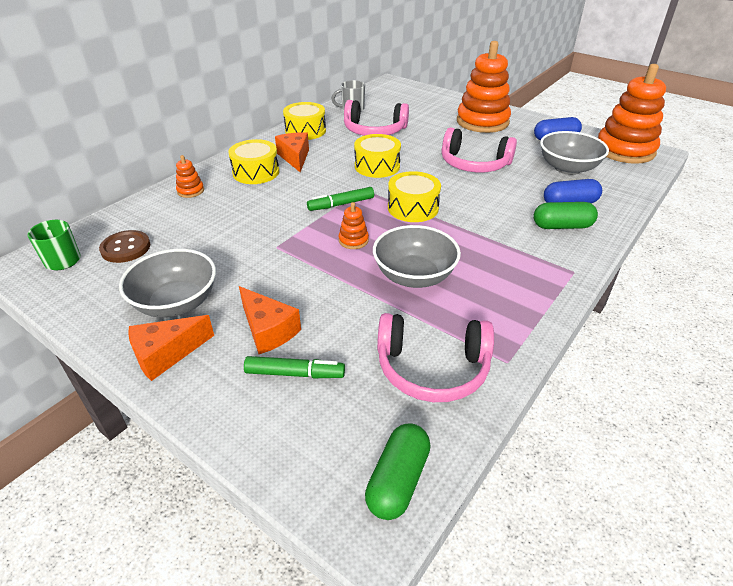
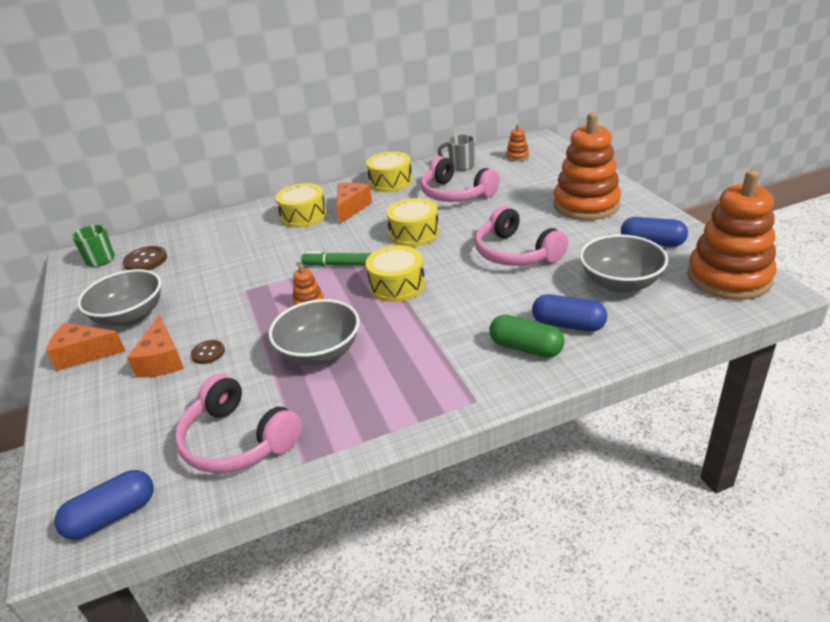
camera: 35 degrees right, 5 degrees down
(190, 191) = (237, 222): orange stacking toy -> orange stacking toy (517, 156)
(295, 373) = (141, 402): green marker -> none
(309, 309) = (208, 353): none -> brown button
(398, 480) = (112, 516): green capsule -> blue capsule

